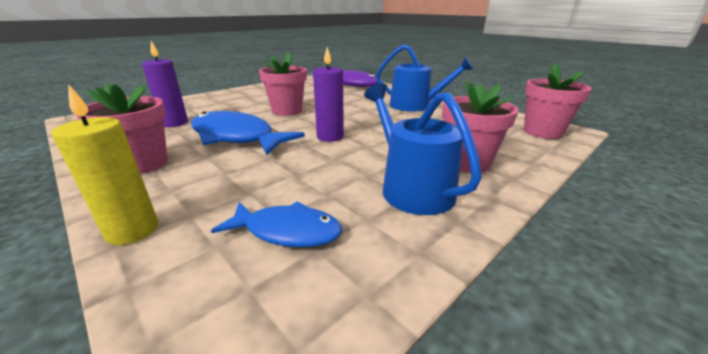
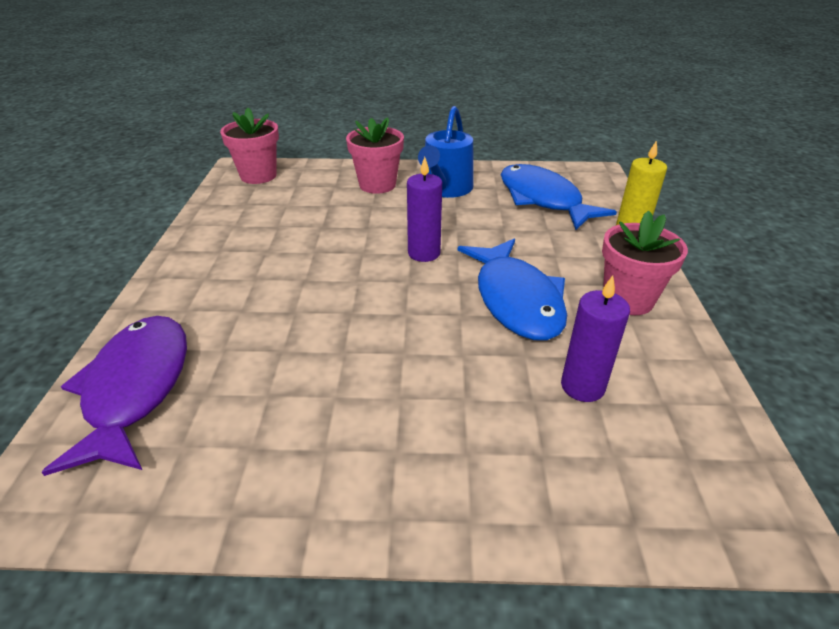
camera: 135 degrees left, 10 degrees up
(287, 111) = (399, 334): pink flower pot -> none
(287, 231) = (543, 199): blue fish -> blue fish, size x1.69
(415, 106) = (241, 256): blue watering can -> none

